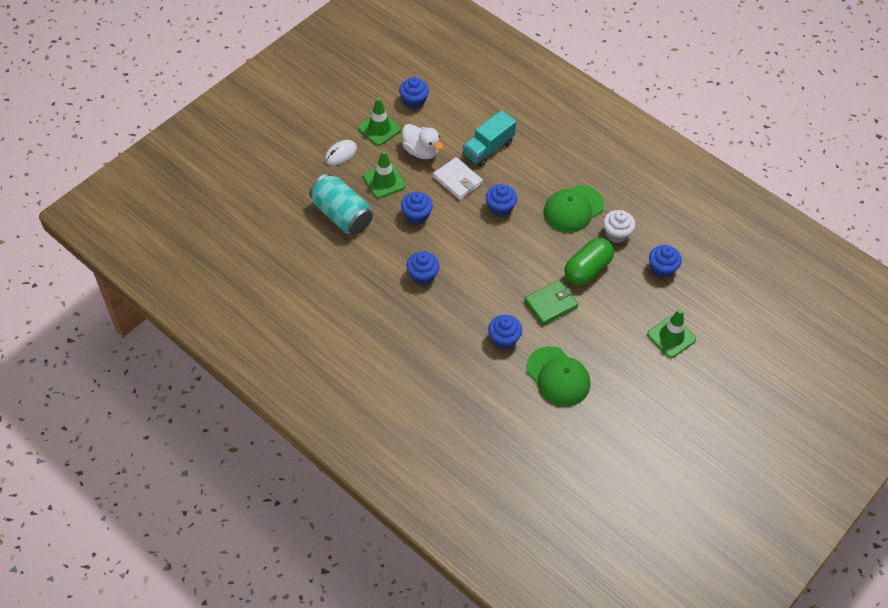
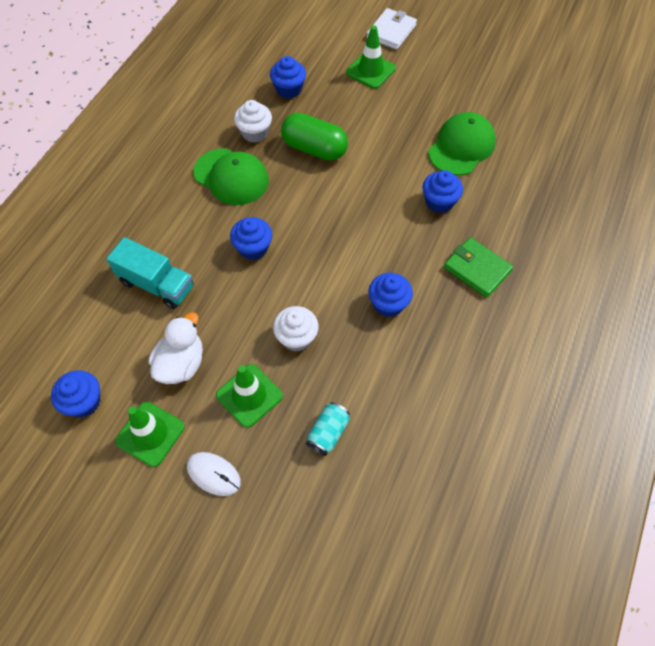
camera: 105 degrees left, 5 degrees up
(342, 215) = (328, 433): turquoise can -> turquoise can, size x0.52
(416, 215) = (296, 337): blue cupcake -> white cupcake
(457, 180) = (221, 305): white wallet -> white wallet (391, 31)
(550, 304) = (374, 171): green wallet -> green wallet (477, 269)

